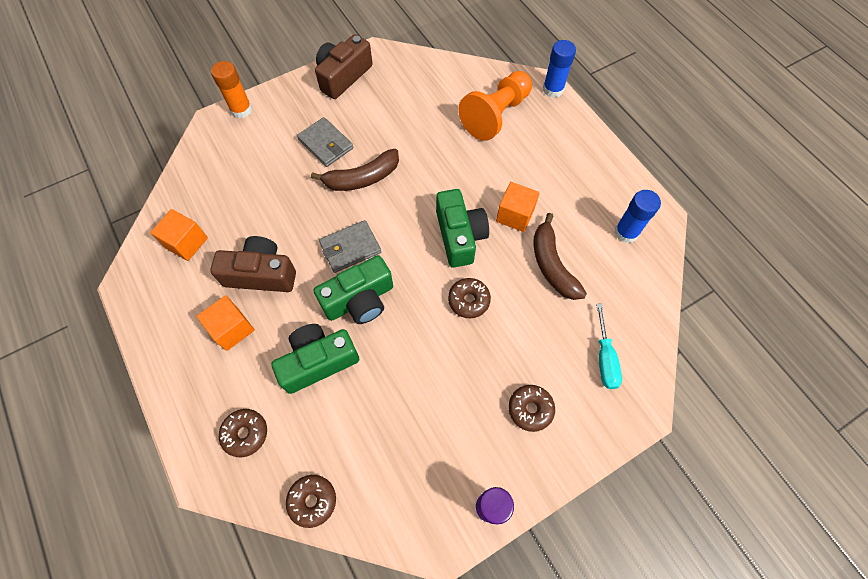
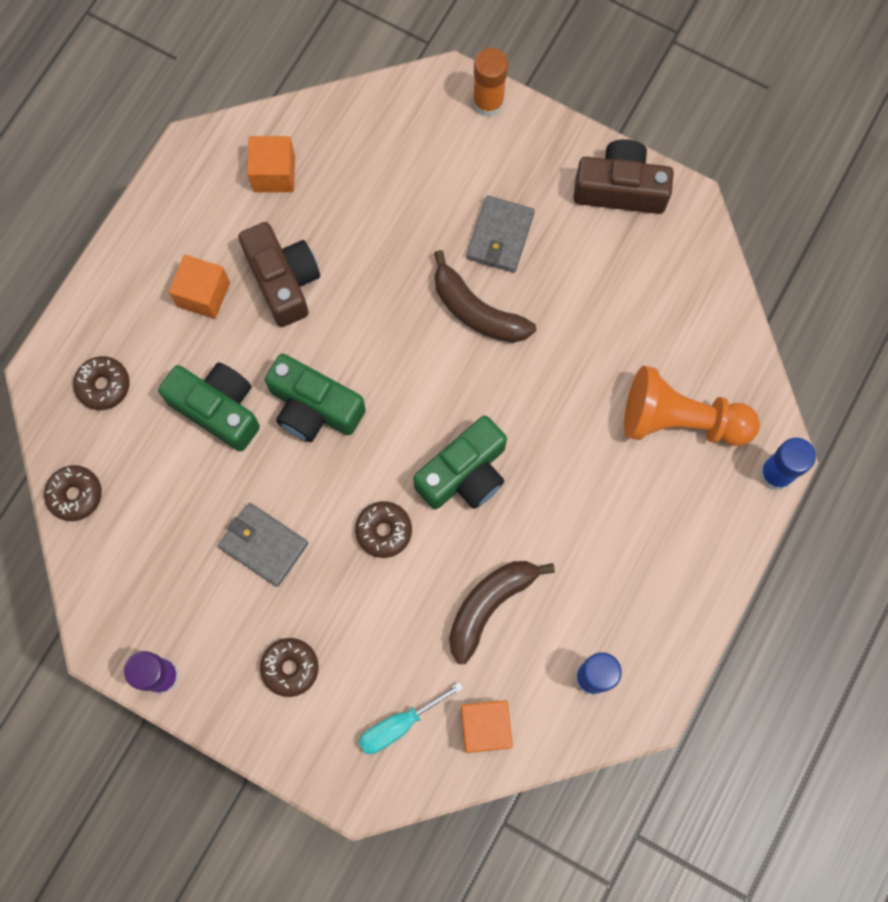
camera: 60 degrees right, 10 degrees up
(350, 248) = (373, 357): grey wallet -> grey wallet (264, 545)
(515, 215) = (535, 525): orange cube -> orange cube (485, 727)

